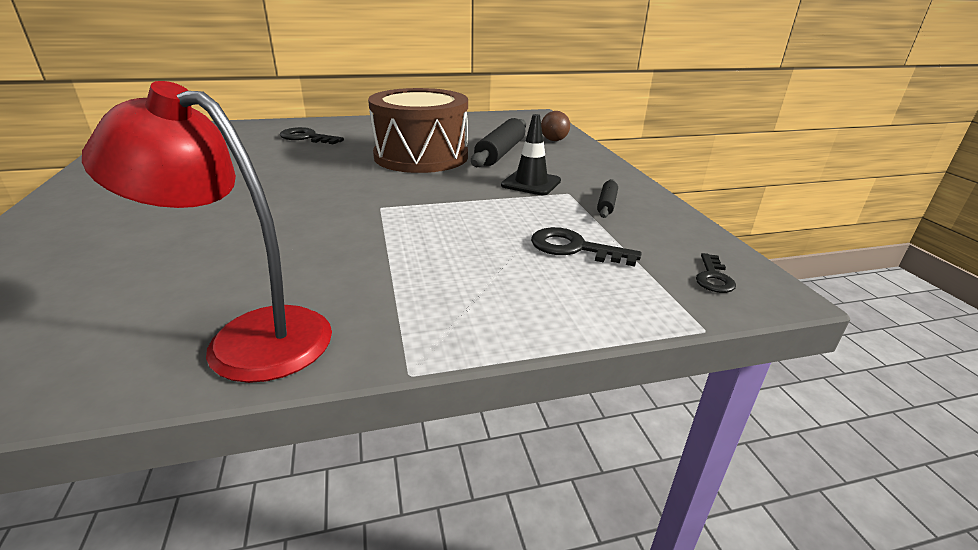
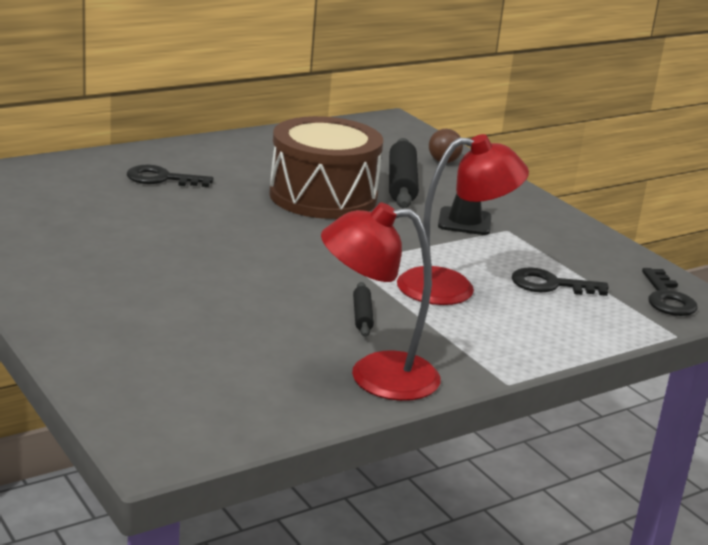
camera: 20 degrees left, 5 degrees down
(459, 240) = (452, 288): none -> red lamp
(606, 204) = (549, 239): black rolling pin -> black rolling pin (362, 316)
(713, 277) = (667, 298): black key -> black key, size x1.60

